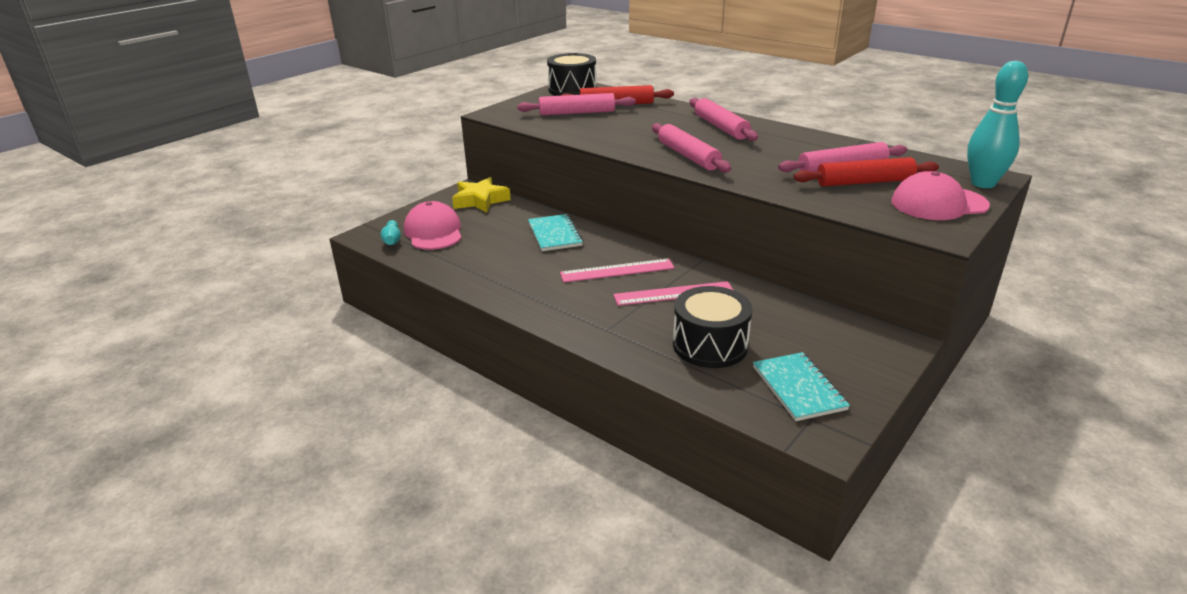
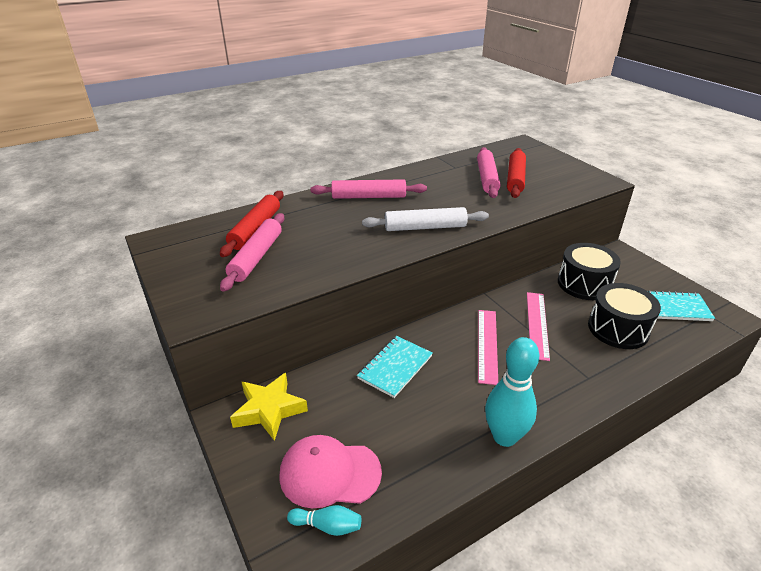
camera: 70 degrees left, 5 degrees up
(555, 234) = (395, 367): turquoise notebook -> turquoise notebook turned 60 degrees counterclockwise
(572, 90) = (176, 244): black drum -> black drum (584, 284)
(688, 156) = (425, 227): pink rolling pin -> white rolling pin
(938, 204) = (559, 169): pink cap -> none
(983, 183) = (533, 148): turquoise bowling pin -> turquoise bowling pin (504, 437)

